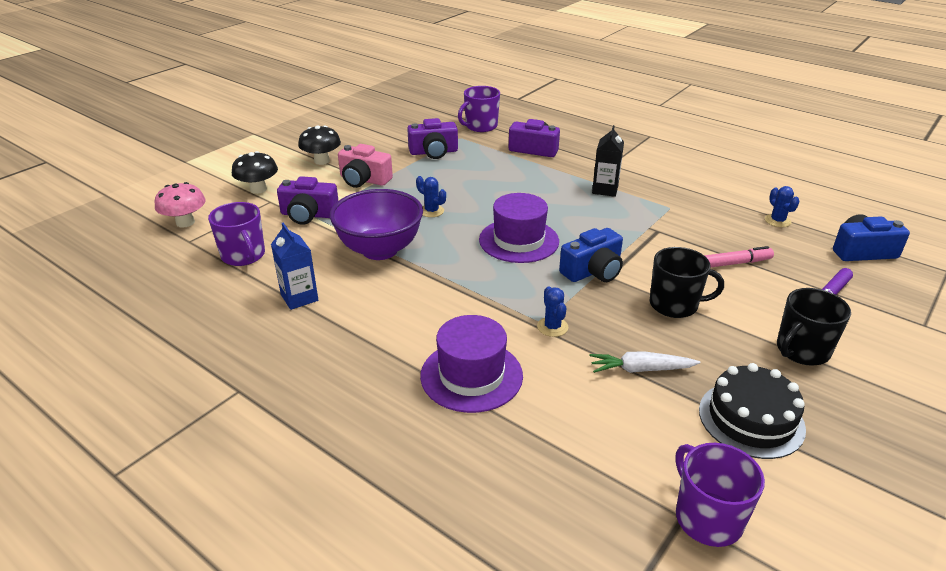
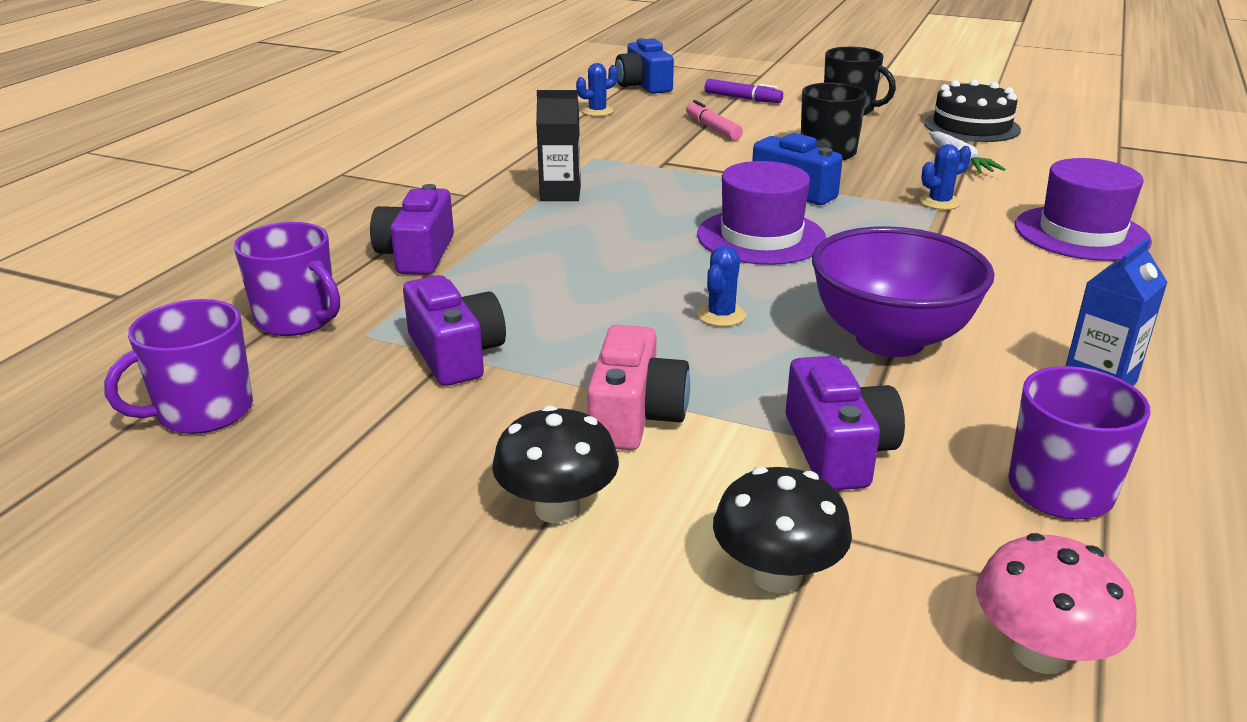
camera: 105 degrees left, 5 degrees down
(707, 518) = (1107, 139): purple mug -> purple mug (203, 412)

